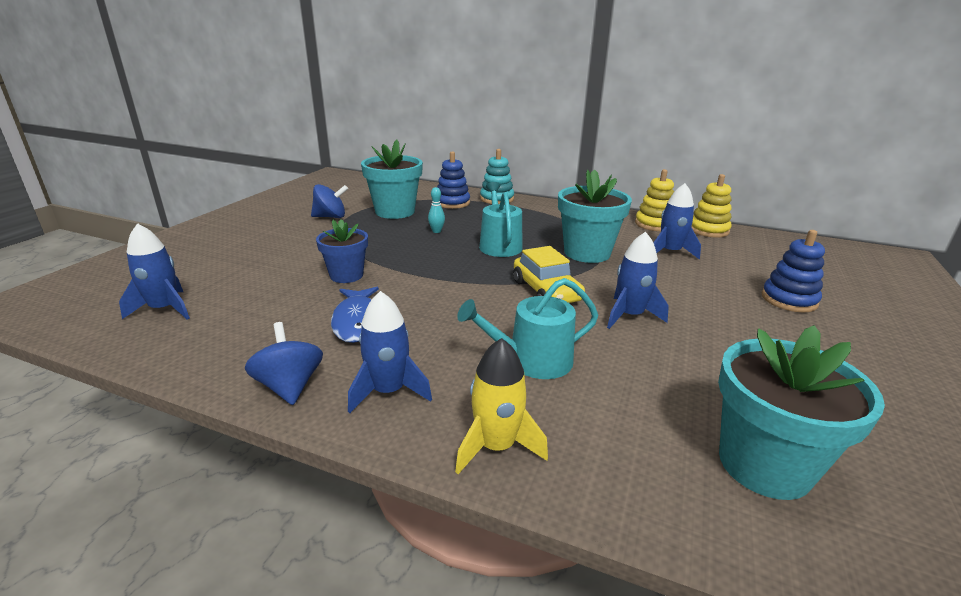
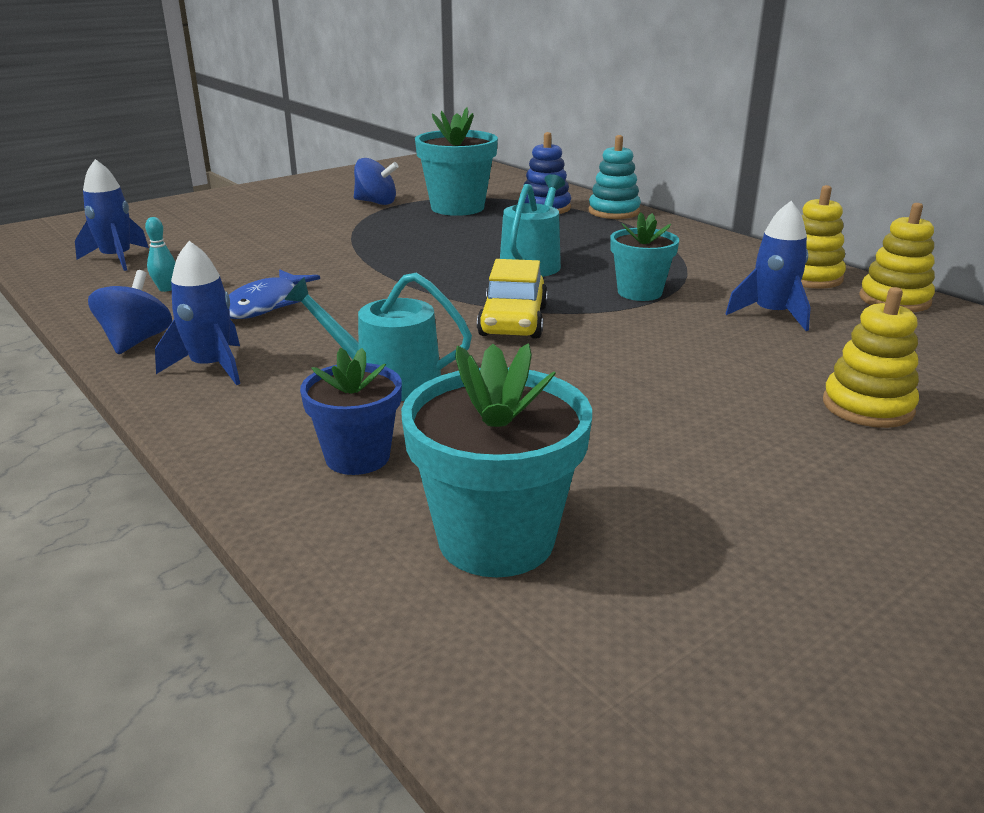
camera: 30 degrees right, 0 degrees up
(346, 275) = (312, 262): blue flower pot -> blue flower pot (357, 457)
(436, 231) = (476, 236): turquoise bowling pin -> turquoise bowling pin (166, 289)
(496, 446) = (242, 435): yellow rocket -> none
(587, 253) = (639, 292): turquoise flower pot -> turquoise flower pot, size x0.63
(629, 315) = (580, 368): blue rocket -> none
(789, 300) = (867, 406): blue stacking toy -> yellow stacking toy

